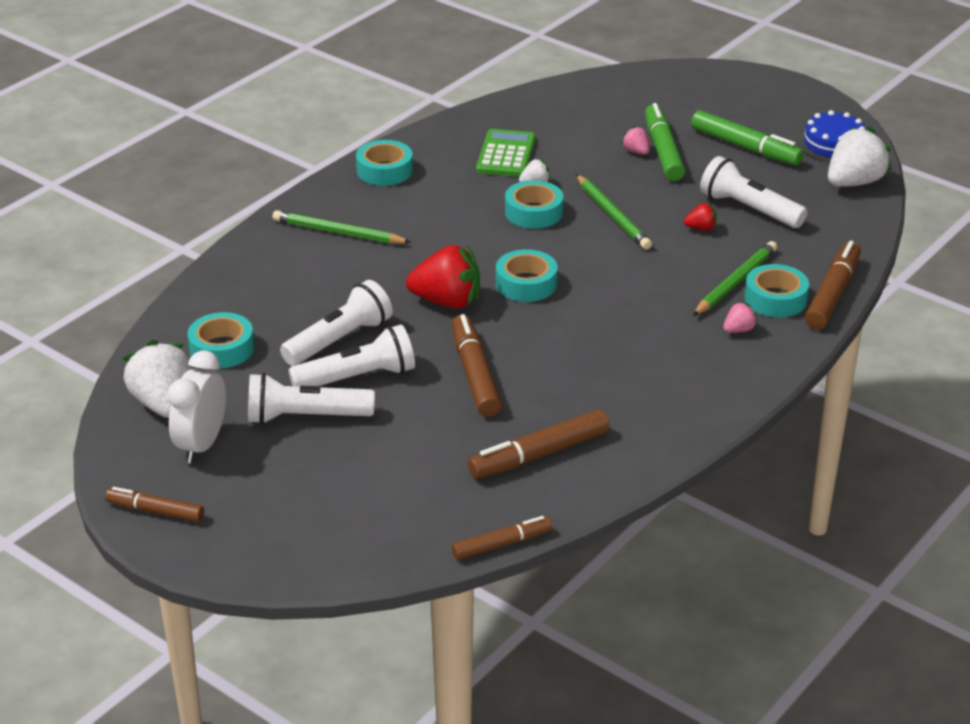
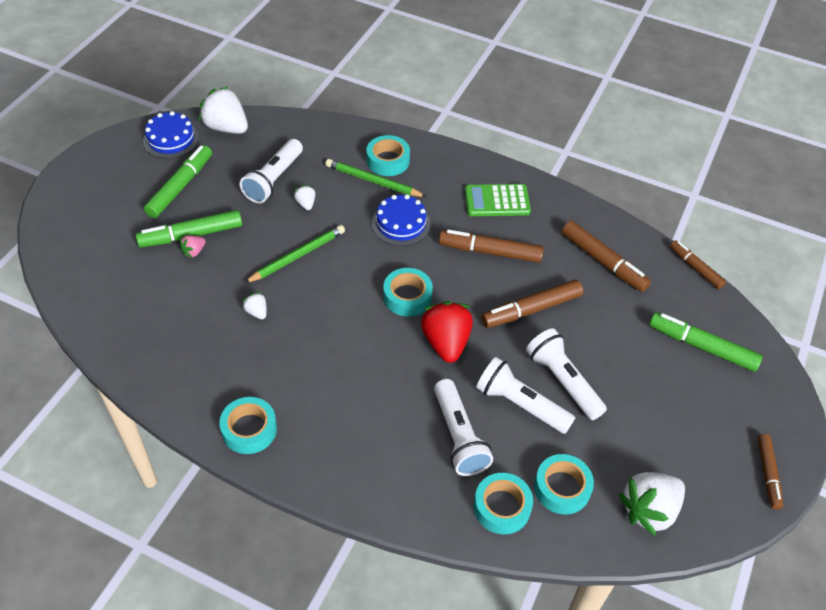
camera: 105 degrees left, 15 degrees up
(201, 445) = (684, 465): white clock -> none
(305, 417) = (622, 404): white flashlight -> white flashlight (458, 436)
(338, 232) = (364, 443): green pencil -> none
(361, 510) = (702, 347): none -> green marker
(506, 155) = (209, 340): green calculator -> green calculator (497, 201)
(533, 212) = (302, 306): turquoise tape -> turquoise tape (502, 507)
(651, 294) = (401, 224): none -> blue cake
(701, 228) = (306, 204): red strawberry -> white strawberry
(738, 330) = (430, 176): pink strawberry -> none
(832, 294) = (374, 134): brown marker -> brown marker (490, 252)

